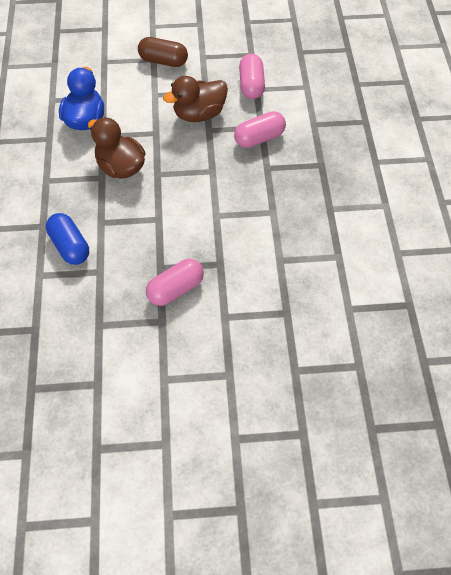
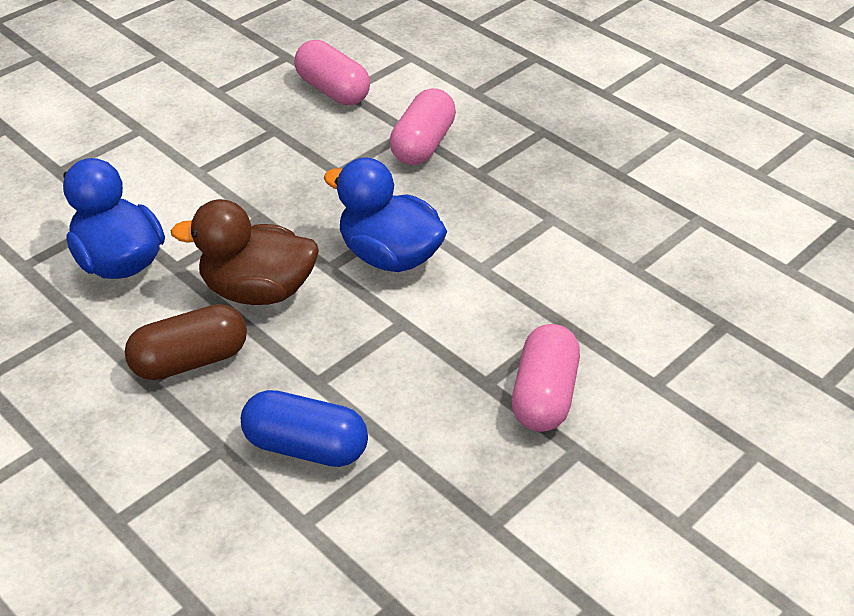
camera: 40 degrees left, 15 degrees down
(163, 61) = (160, 124): brown capsule -> brown capsule (190, 360)
(186, 185) = (389, 256): none -> blue duck
(199, 114) = (299, 161): brown duck -> none

